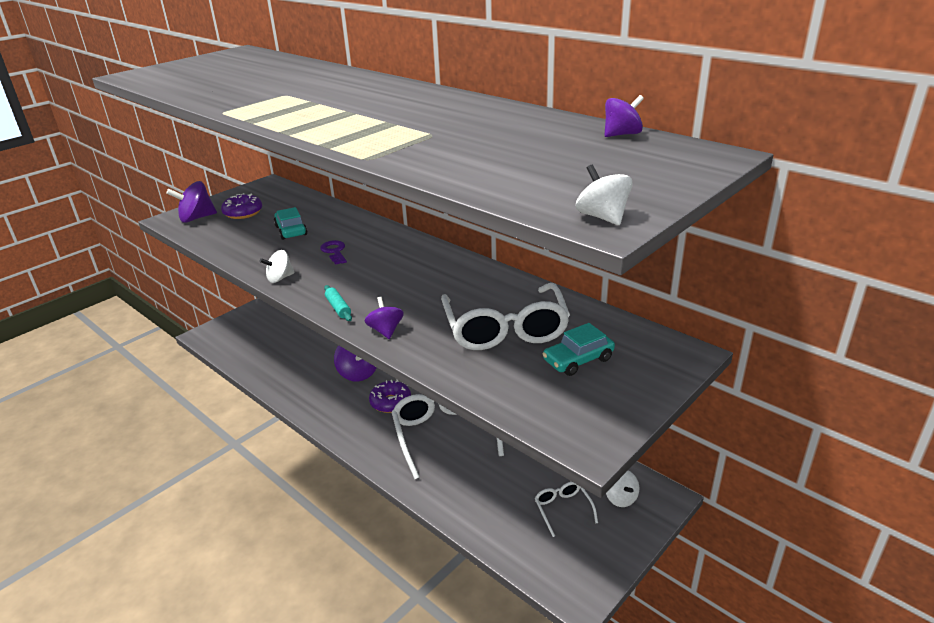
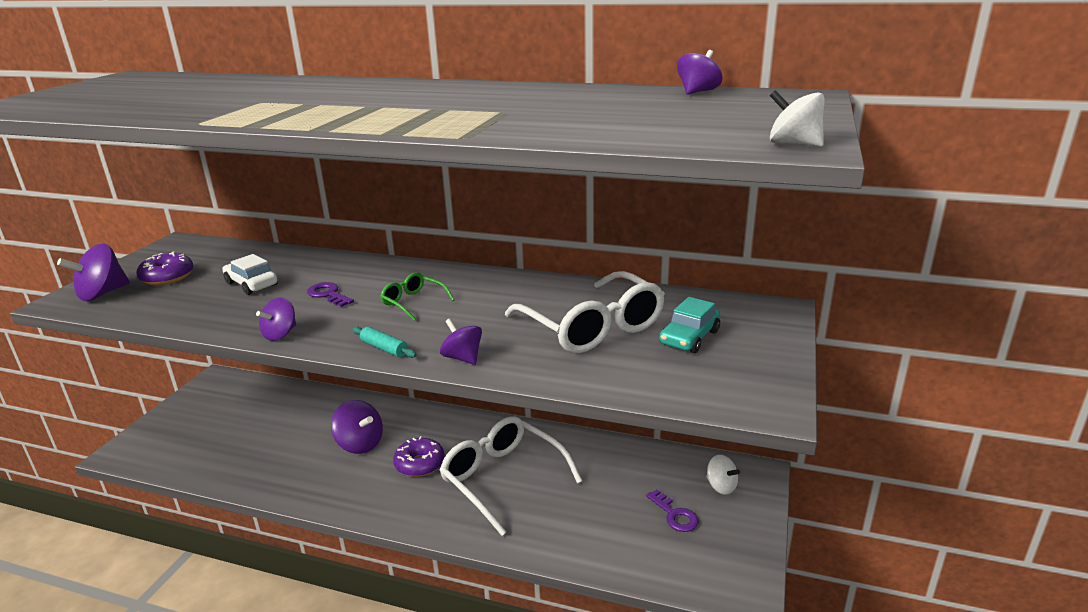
camera: 25 degrees left, 5 degrees down
(280, 278) = (280, 334): white spinning top -> purple spinning top
(291, 230) = (251, 284): turquoise car -> white car
(388, 272) = (413, 302): none -> green glasses
(563, 509) = (675, 515): white glasses -> purple key

